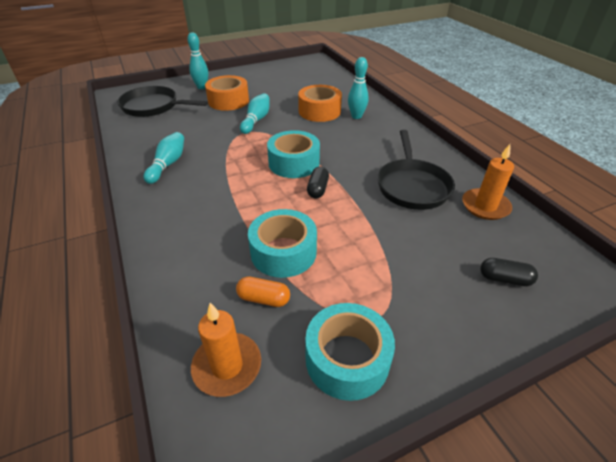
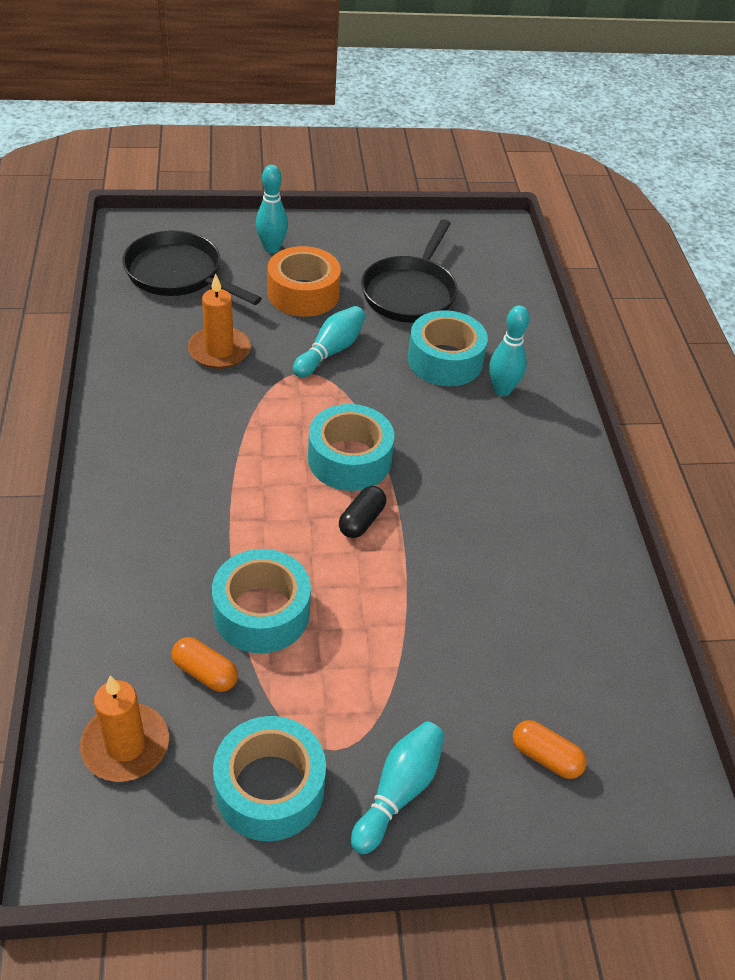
camera: 15 degrees right, 5 degrees up
(168, 164) = (161, 405): turquoise bowling pin -> turquoise bowling pin (398, 791)
(319, 111) = (445, 360): orange tape -> turquoise tape
(412, 185) = (511, 559): black pan -> black pan (410, 292)
(485, 206) = (602, 633): orange candle -> orange candle (219, 350)
(504, 279) = (545, 757): black capsule -> orange capsule

